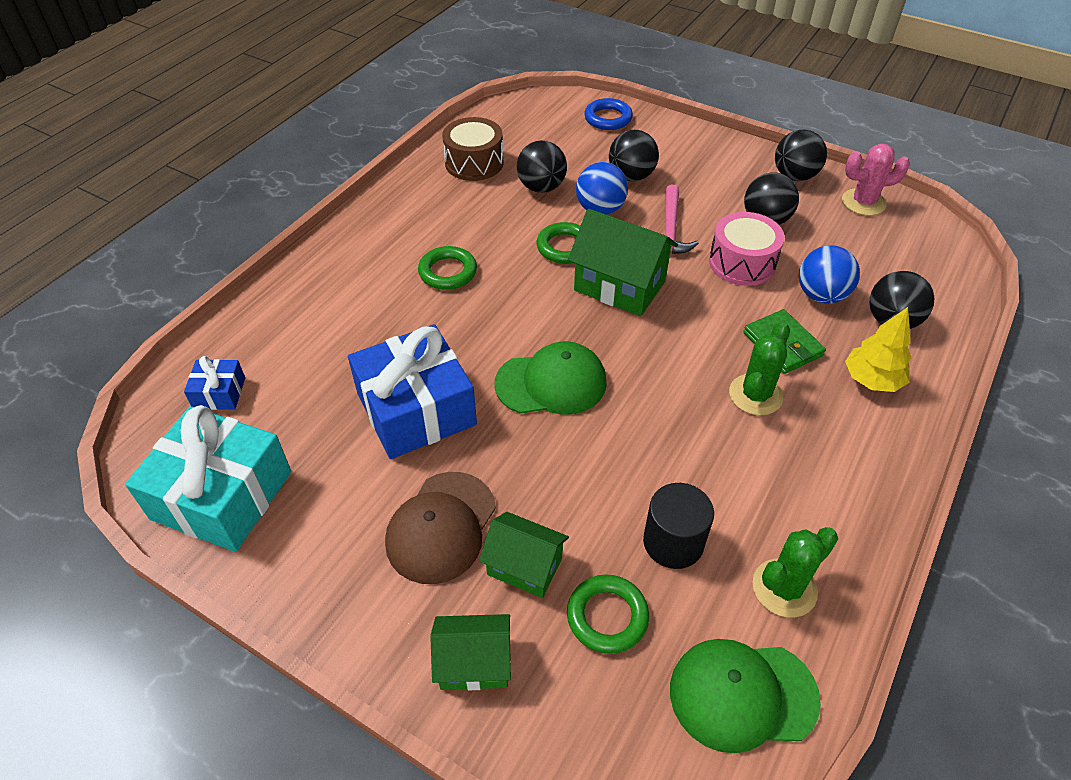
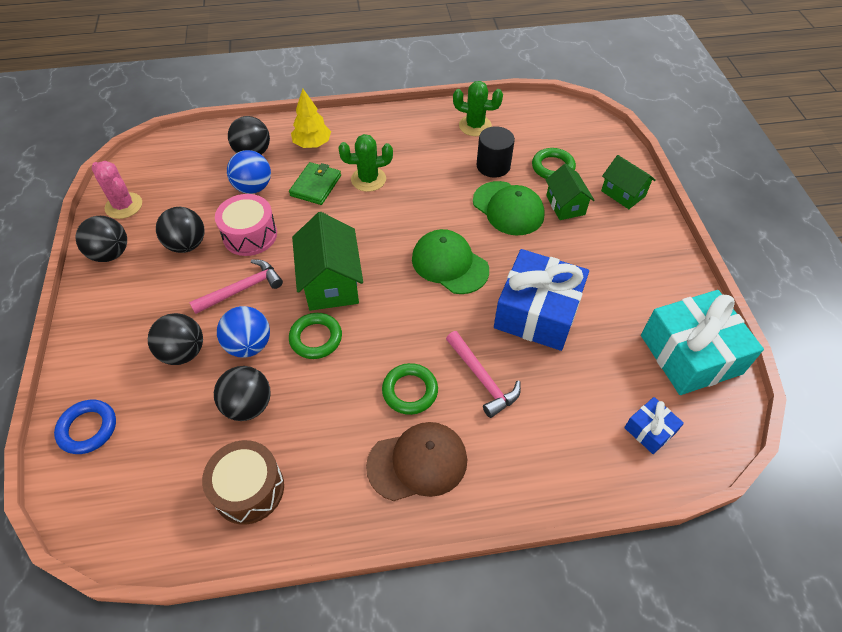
camera: 130 degrees left, 5 degrees up
(402, 321) = (482, 379): none -> pink hammer
(441, 527) = (586, 247): brown cap -> brown cap (417, 462)
(742, 695) = (534, 118): green cap -> green cap (508, 208)

